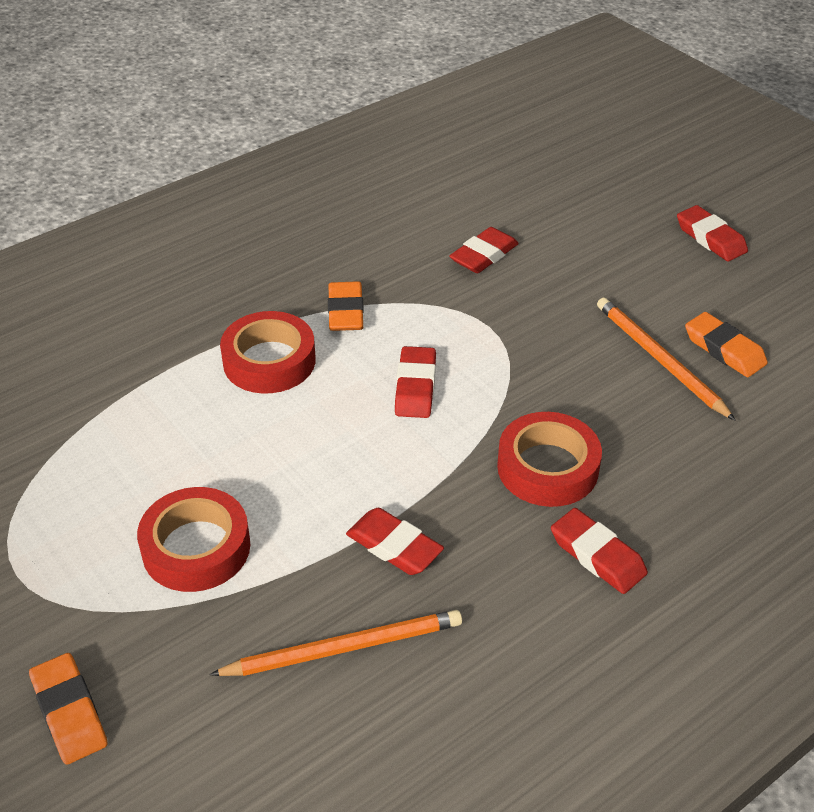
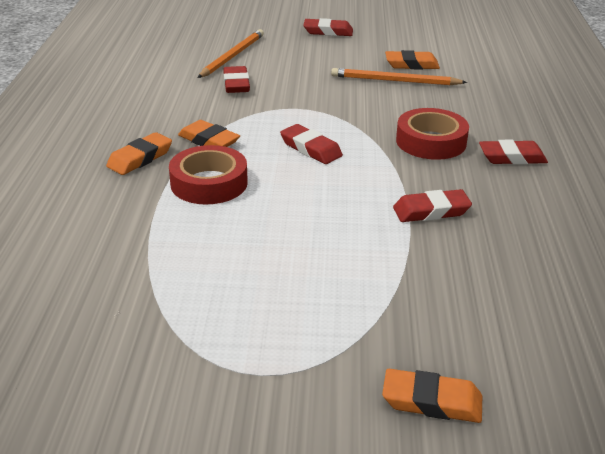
camera: 50 degrees left, 10 degrees down
(196, 547) = (340, 281): red tape -> none
(262, 292) = (140, 158): none -> orange eraser
(344, 648) = (493, 262): orange pencil -> orange pencil (232, 56)

